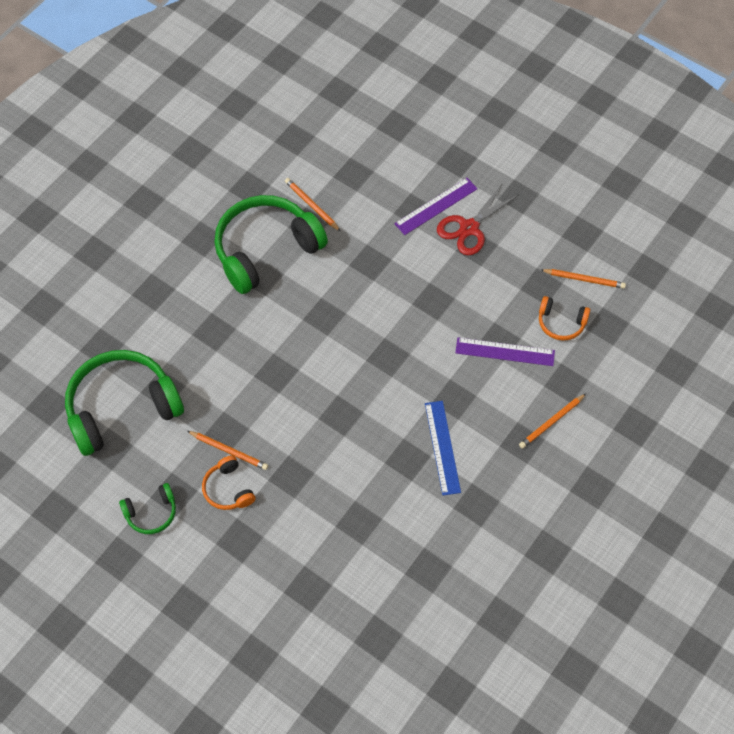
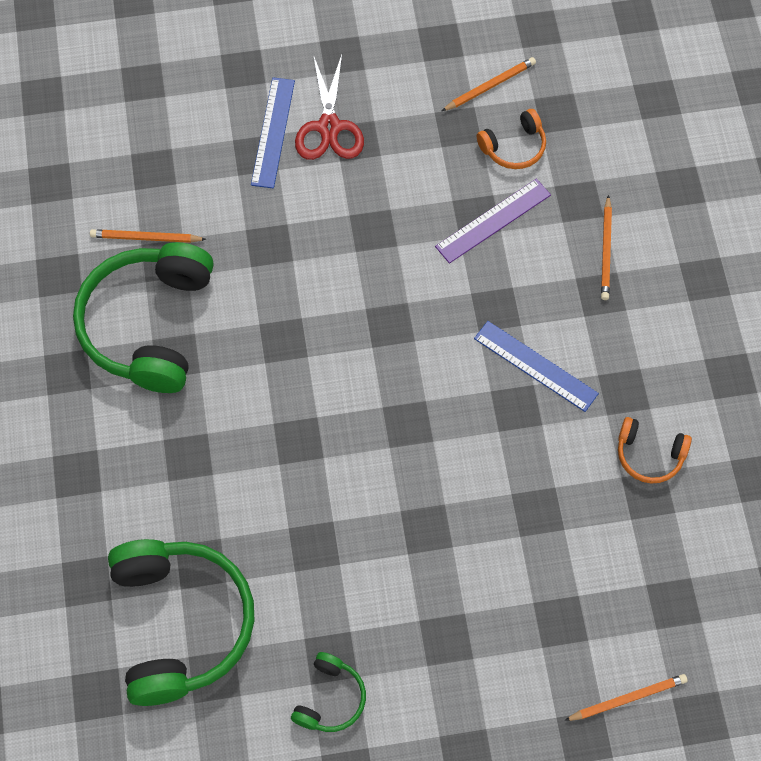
camera: 45 degrees left, 5 degrees up
(122, 408) = (180, 623): green headphones -> green headphones turned 150 degrees clockwise
(228, 489) = (380, 600): orange headphones -> orange headphones (649, 454)
(229, 451) = (338, 562): orange pencil -> orange pencil (627, 698)
(436, 206) = (273, 132): purple ruler -> blue ruler

